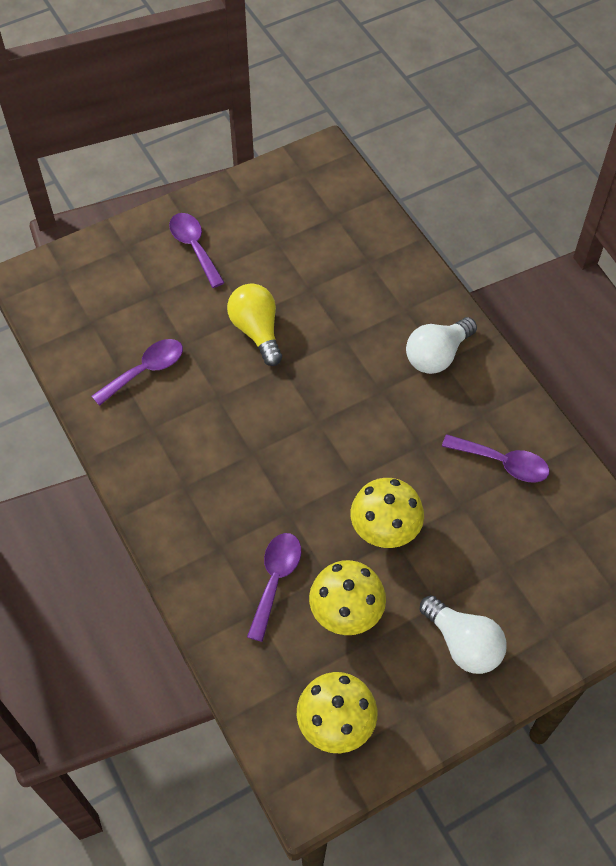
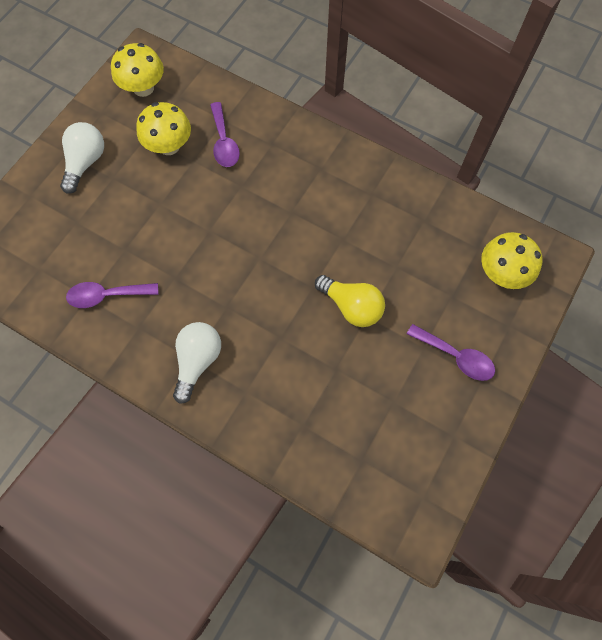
camera: 150 degrees right, 10 degrees up
(145, 370) = (408, 231): purple spoon -> none
(385, 529) = (170, 207): yellow mushroom -> yellow mushroom (502, 273)
(463, 644) = (85, 163): white light bulb -> white light bulb turned 90 degrees clockwise

